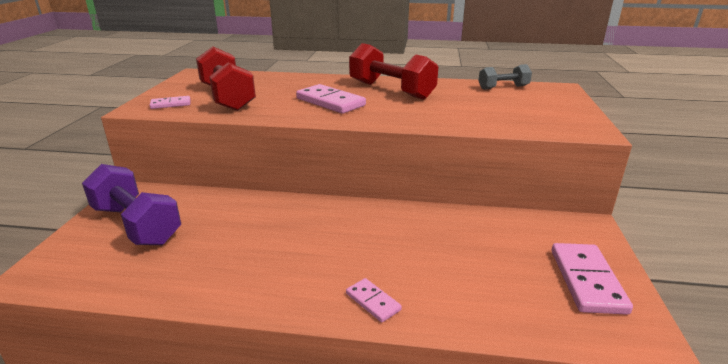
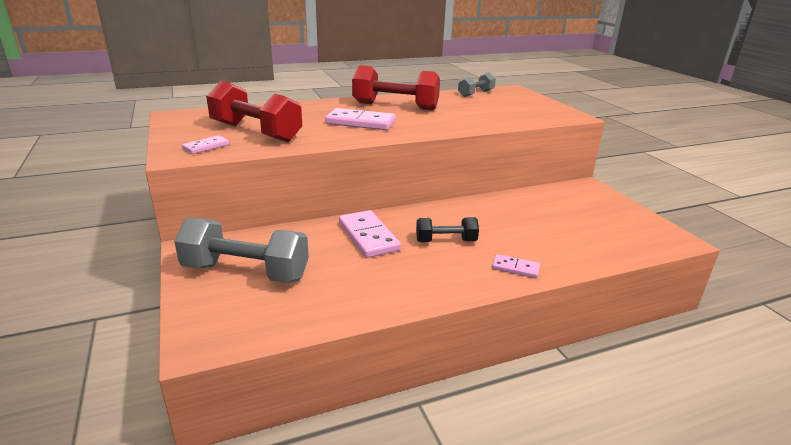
camera: 30 degrees left, 0 degrees up
(136, 225) = (246, 272): purple dumbbell -> grey dumbbell
(336, 246) = (446, 241): none -> black dumbbell
(587, 280) = (620, 218): pink domino -> pink domino (368, 236)

